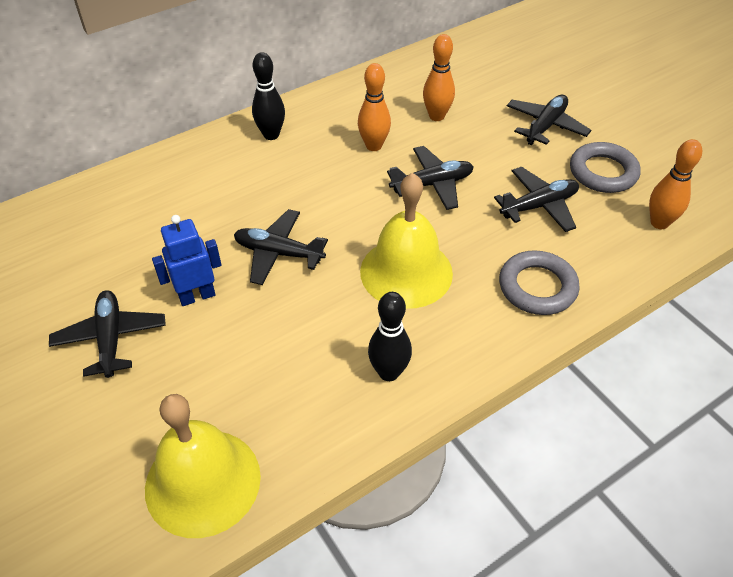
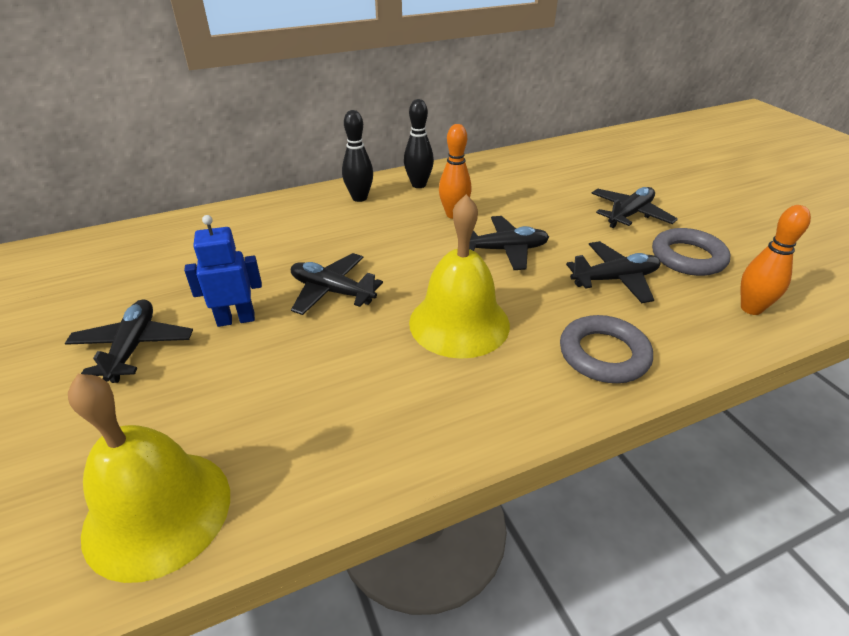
camera: 10 degrees right, 10 degrees down
(389, 372) = (414, 420): black bowling pin -> black bowling pin (418, 185)
(436, 116) = (521, 198): orange bowling pin -> none

